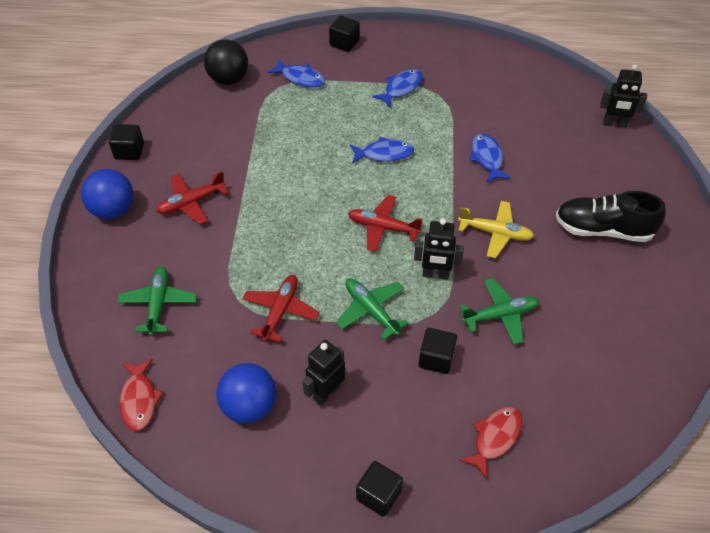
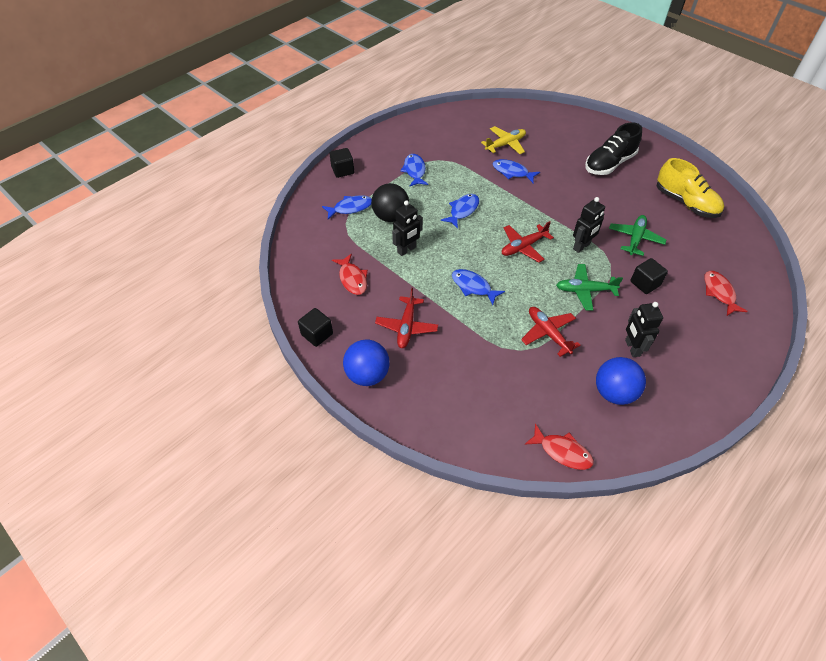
camera: 50 degrees left, 0 degrees up
(158, 304) = (484, 395): green plane -> none
(214, 133) = (352, 279): none -> red fish
(228, 79) = (307, 242): black ball -> black ball (390, 216)
(287, 220) = (473, 287): none -> blue fish
(378, 495) = (725, 366): black cube -> none
(496, 233) = (573, 204): yellow plane -> yellow plane (505, 144)
(614, 124) = (537, 112): black robot -> black robot (407, 250)
(620, 334) = (685, 203): none -> yellow shoe

